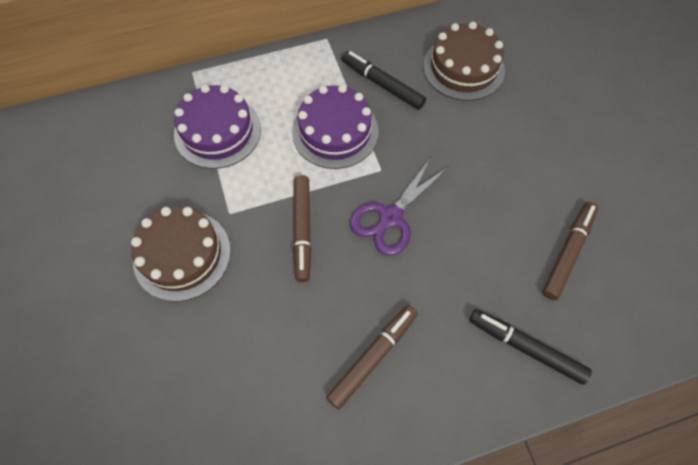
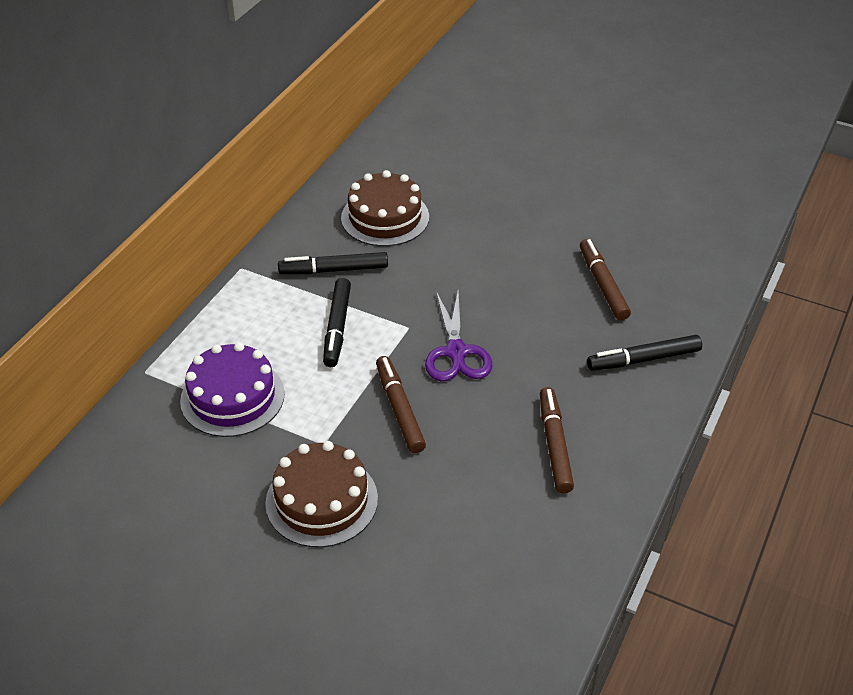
camera: 45 degrees left, 20 degrees down
(302, 230) = (399, 409): brown marker -> brown marker turned 150 degrees counterclockwise
(335, 131) = (337, 327): purple cake -> black marker

